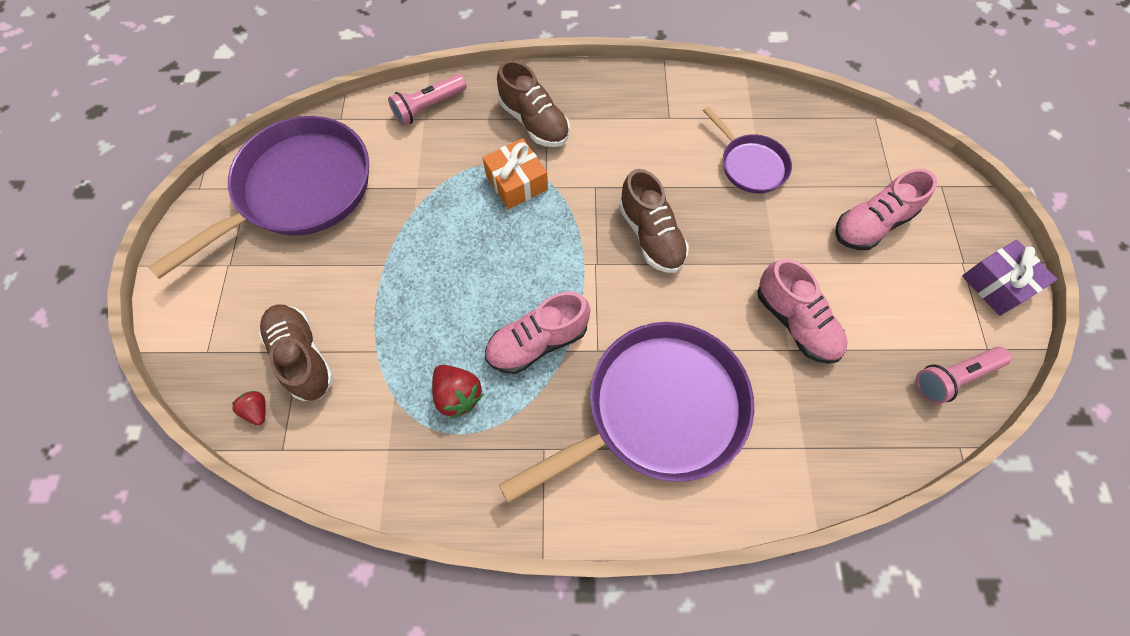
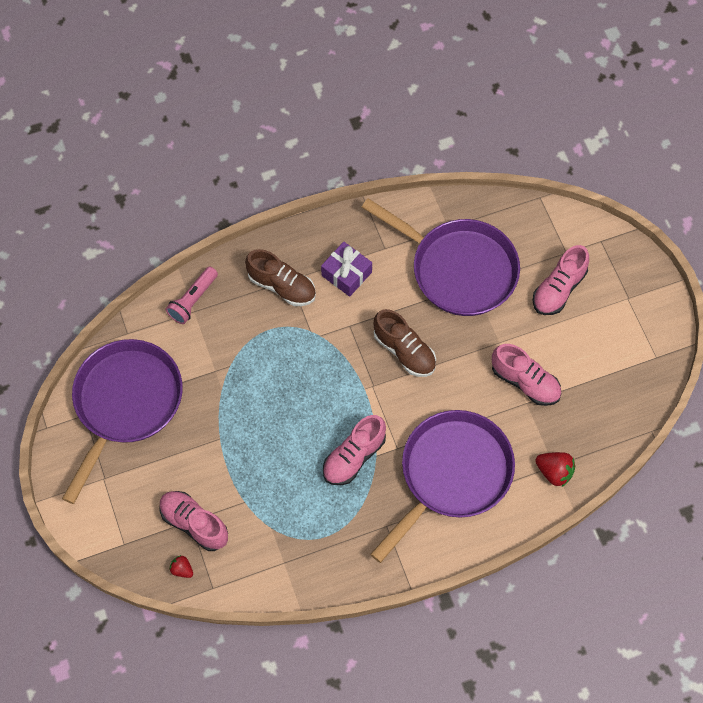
camera: 20 degrees left, 0 degrees up
(302, 357) = (194, 523): brown shoe -> pink shoe
(458, 395) = (314, 511): red strawberry -> red strawberry (554, 472)
(516, 182) = (289, 341): orange gift -> none
(750, 165) = (458, 269): purple pan -> purple pan, size x1.97
(953, 377) = (638, 385): pink flashlight -> none
(997, 284) = (654, 307): purple gift -> purple gift (346, 274)

